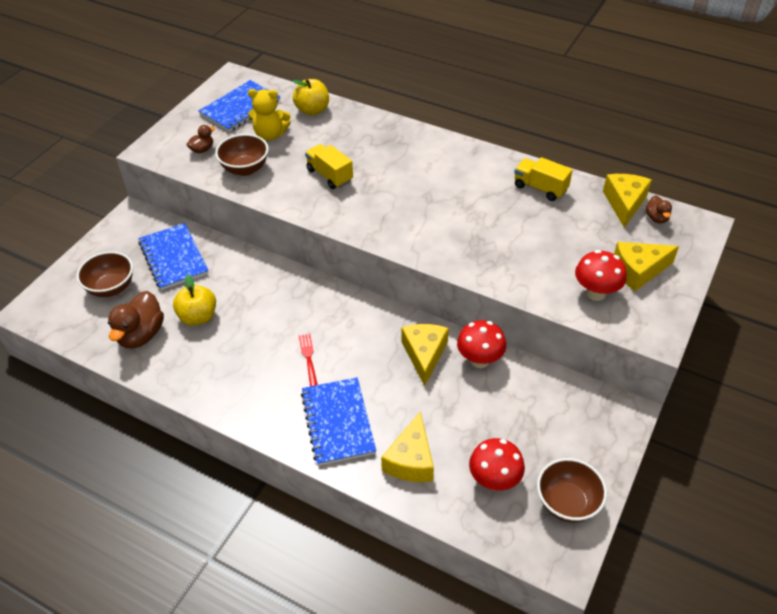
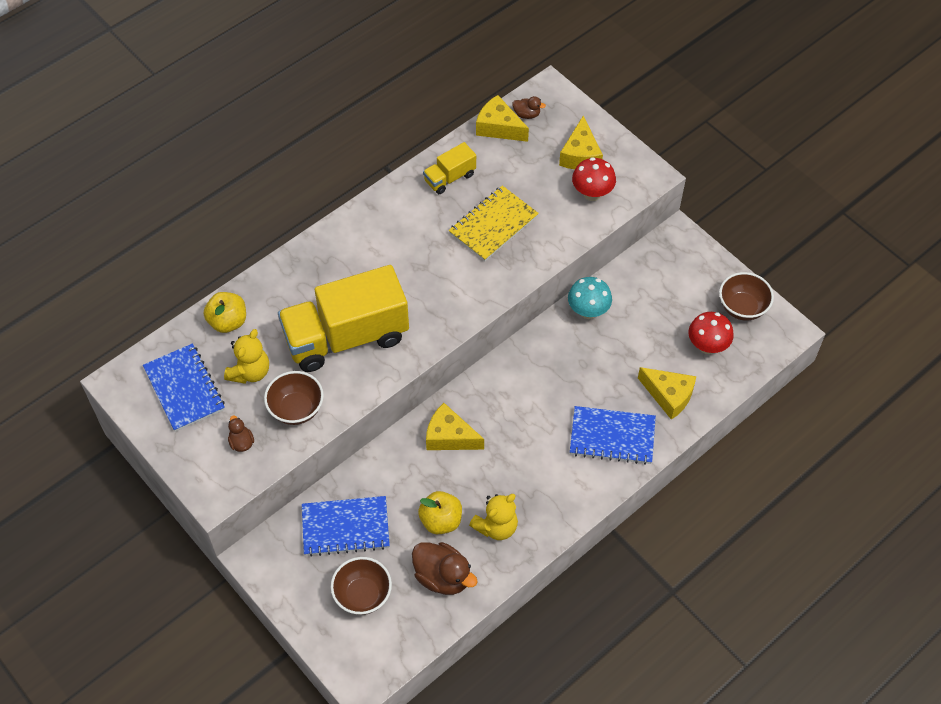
camera: 70 degrees left, 10 degrees up
(203, 358) = (496, 526): none -> yellow teddy bear
(308, 357) = (531, 439): red fork -> none
(329, 175) = (346, 337): yellow truck -> yellow truck, size x2.18
(424, 354) = (565, 349): yellow cheese -> yellow cheese (449, 436)
(479, 360) = (588, 311): red mushroom -> turquoise mushroom
(506, 231) = (493, 225): none -> yellow notebook

